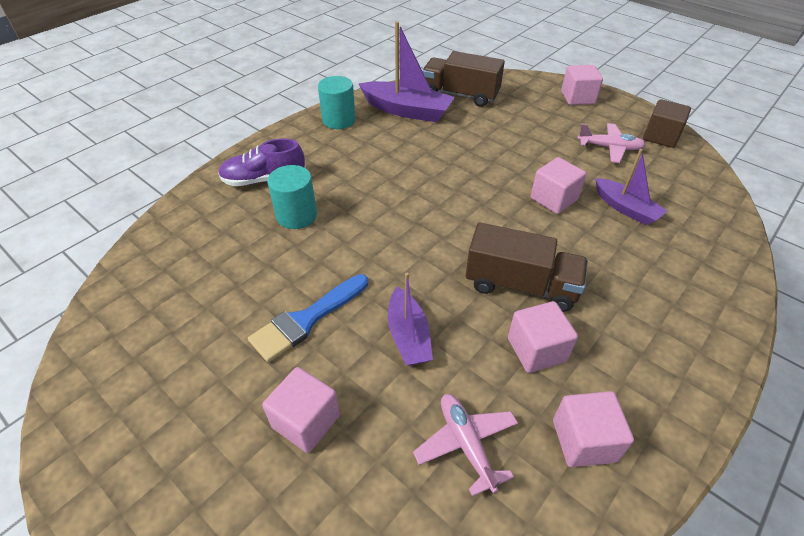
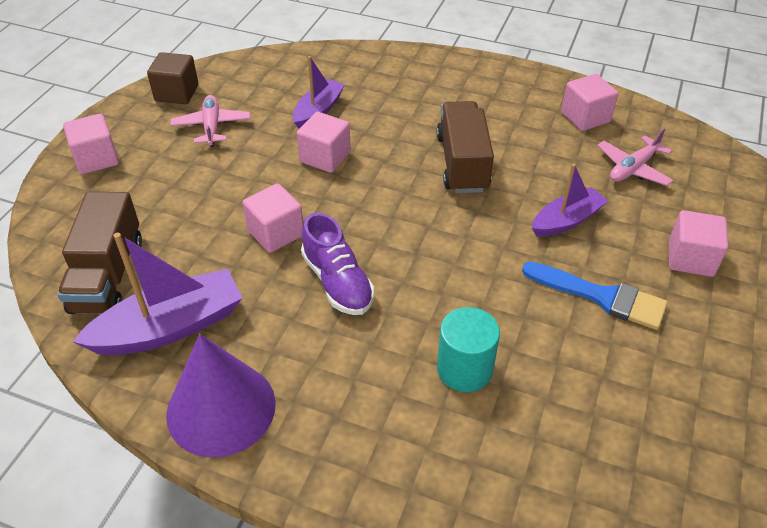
camera: 110 degrees left, 0 degrees up
(264, 180) = (413, 442): purple shoe -> purple shoe (337, 282)
(339, 120) = (221, 408): turquoise cylinder -> purple cone
(407, 110) = (170, 327): purple boat -> purple boat turned 60 degrees clockwise
(536, 350) = (526, 146): pink cube -> pink cube (276, 233)

